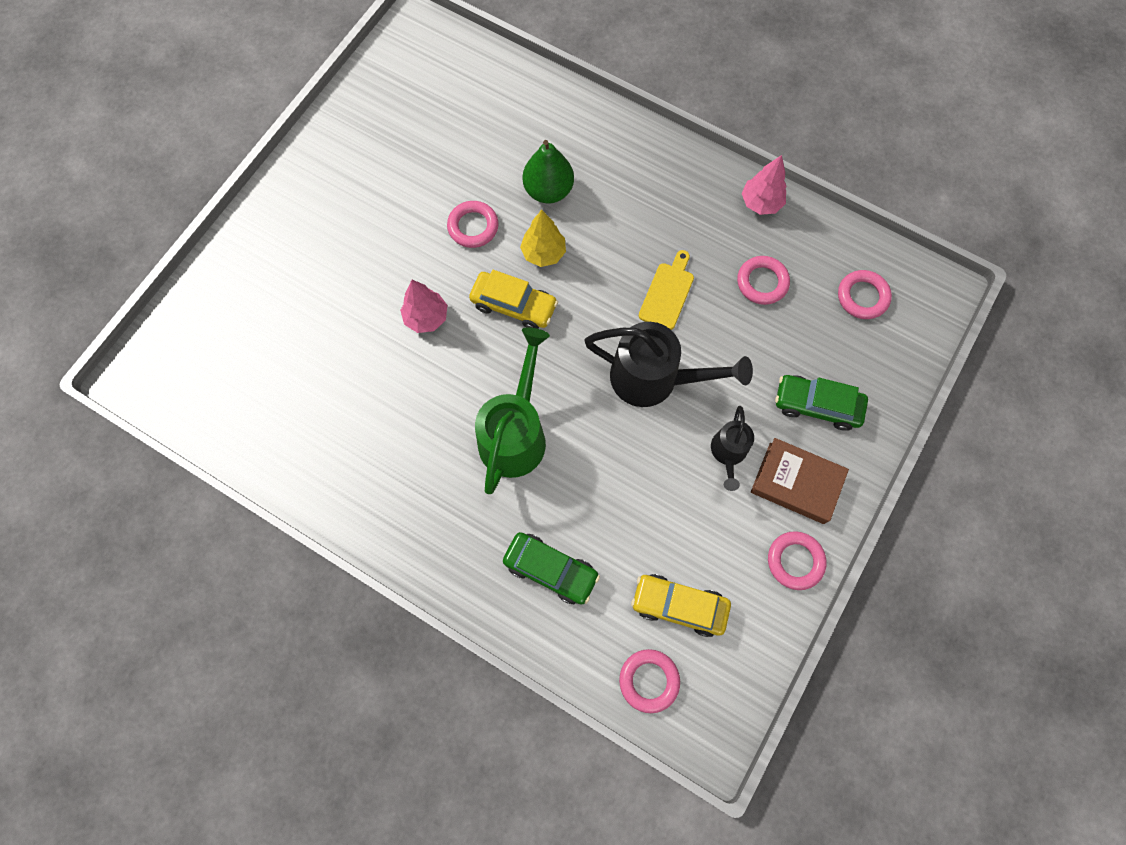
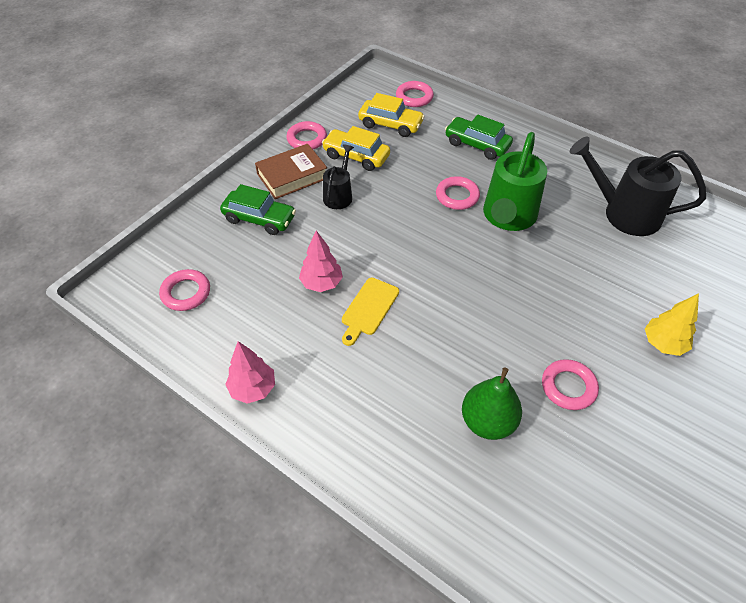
camera: 175 degrees left, 20 degrees down
(426, 317) = (600, 304): pink tree -> pink tree (321, 283)
(514, 305) = (517, 309): yellow car -> yellow car (356, 156)
(543, 253) = (490, 354): yellow tree -> yellow tree (663, 344)
(655, 379) = (390, 244): black watering can -> black watering can (623, 213)
(762, 282) = (276, 311): pink ring -> pink ring (457, 196)
(796, 483) = (292, 176): brown book -> brown book turned 60 degrees counterclockwise

